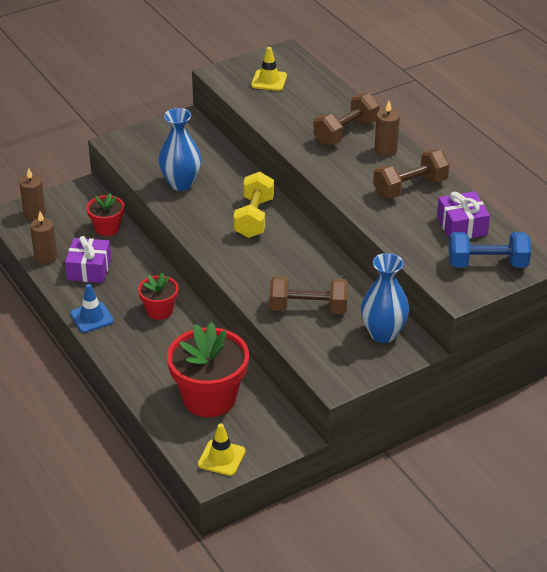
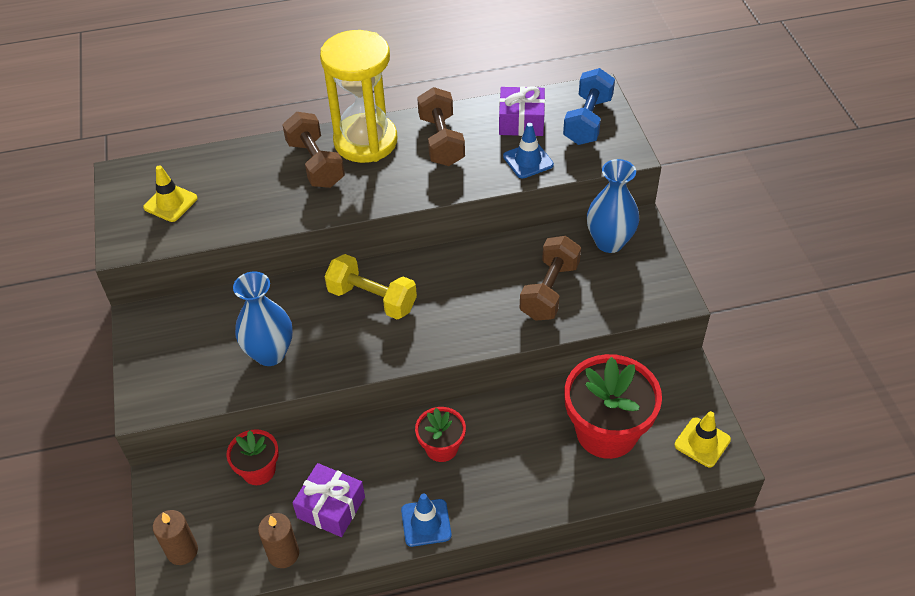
camera: 70 degrees left, 10 degrees up
(385, 150) = (365, 141): brown candle -> yellow hourglass
(413, 239) = (528, 160): none -> blue traffic cone

